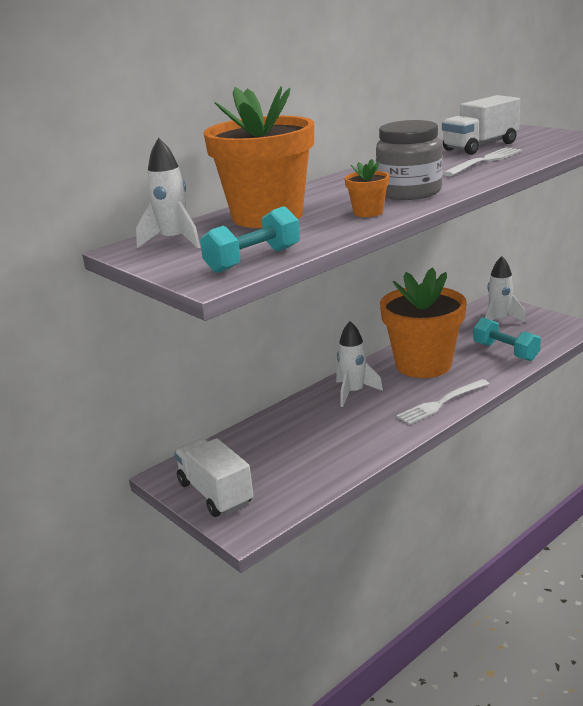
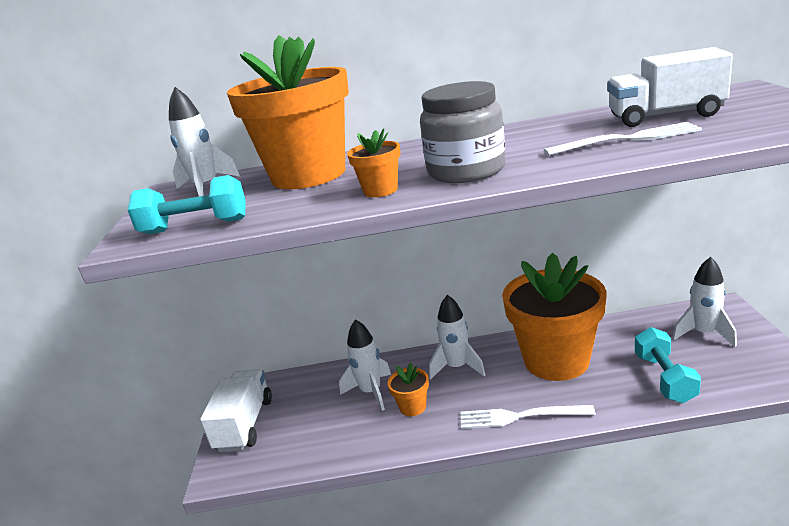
camera: 40 degrees right, 0 degrees up
(303, 431) = (371, 392): none -> white rocket
(353, 427) = (412, 407): none -> orange flower pot

